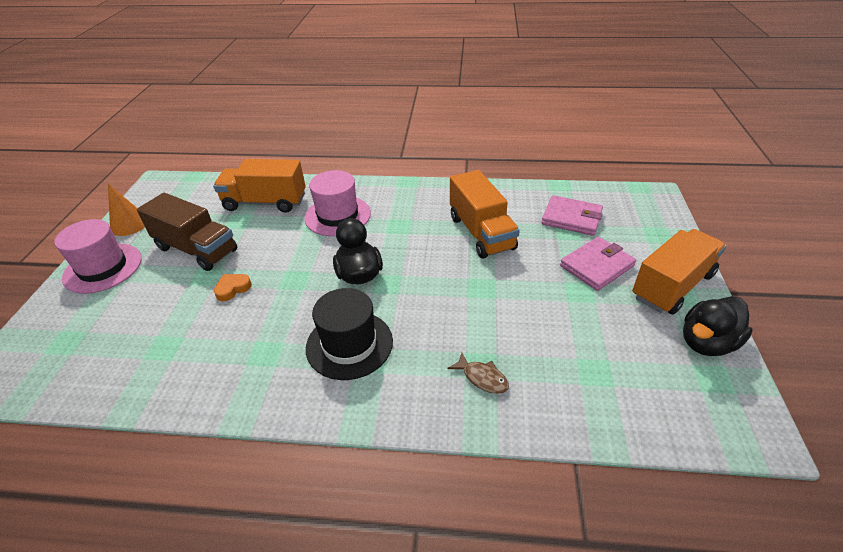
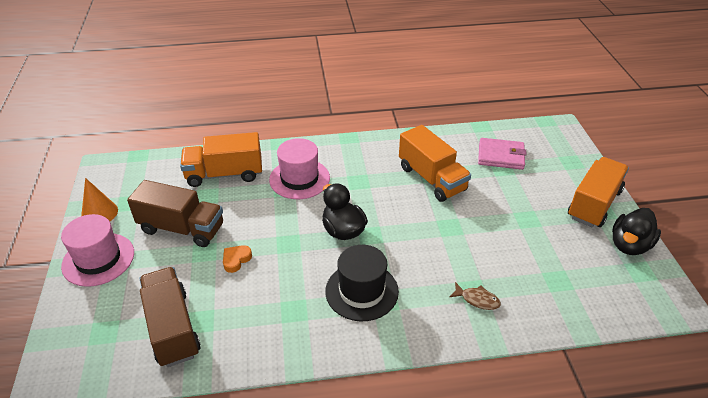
camera: 15 degrees left, 0 degrees up
(132, 350) = (172, 328): none -> brown truck
(597, 266) = (533, 195): pink wallet -> none

